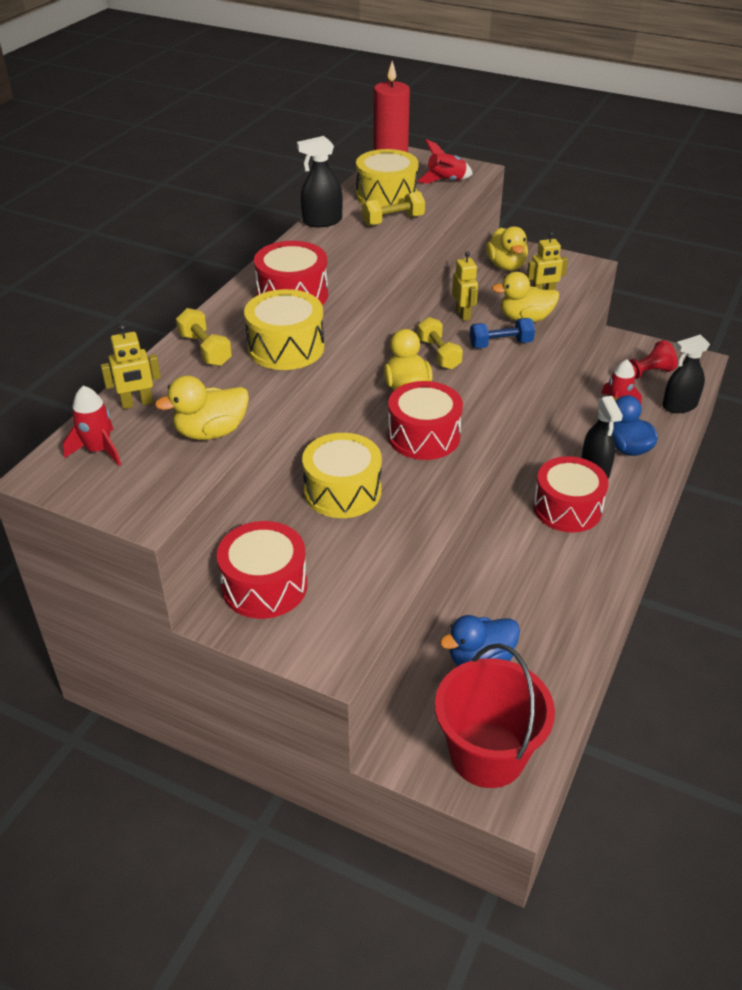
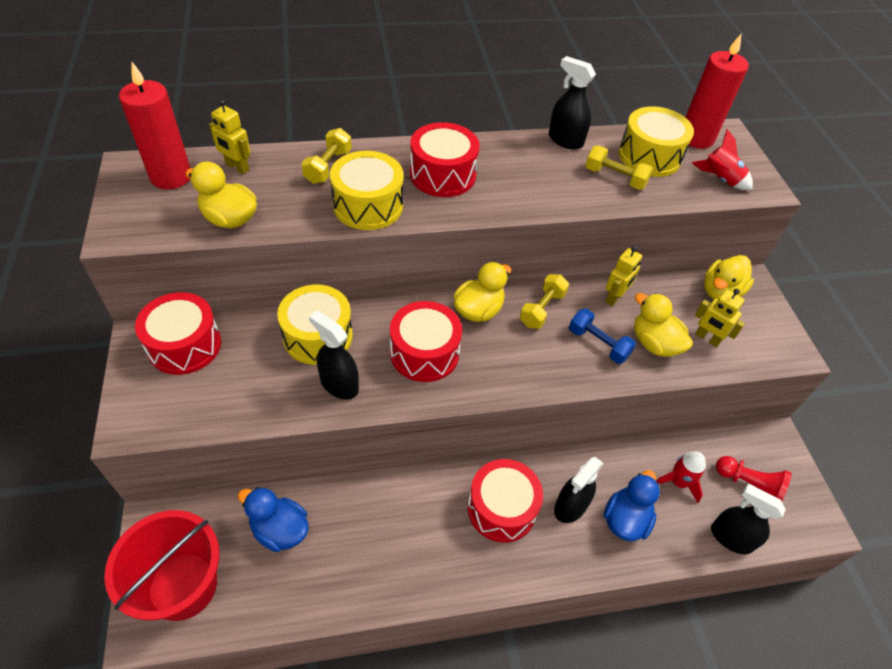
camera: 50 degrees right, 10 degrees up
(98, 450) = (171, 177): red rocket -> red candle
(412, 500) = (339, 384): none -> black spray bottle

